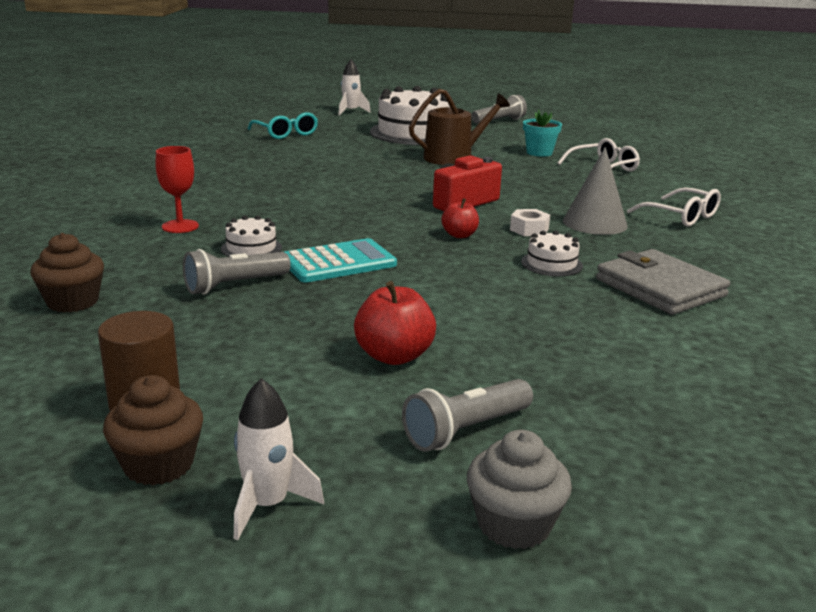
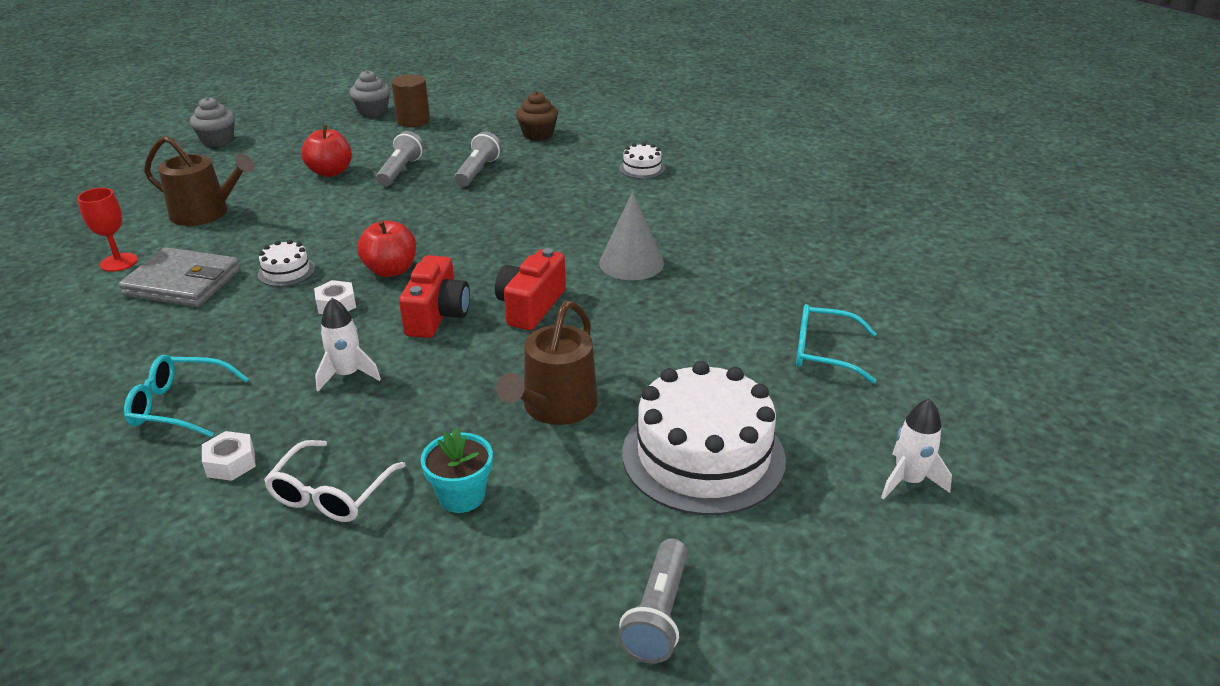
camera: 140 degrees right, 10 degrees up
(158, 464) = (373, 112): brown cupcake -> grey cupcake
(180, 226) = (600, 190): red goblet -> red goblet (119, 262)
(251, 248) = (519, 195): white cake -> white cake (642, 168)
(268, 505) = (316, 117): white rocket -> white rocket (347, 375)
(338, 262) = (444, 208): turquoise calculator -> none
(393, 188) = (531, 306): none -> red camera
(459, 235) = (391, 270): red apple -> red apple, size x1.56
(465, 430) = (261, 158): grey flashlight -> grey flashlight (400, 171)
(595, 223) = (277, 345): grey cone -> grey cone (631, 263)
(607, 358) = (205, 213): none -> brown watering can
(654, 189) = (231, 463): none -> white nut
(680, 216) = (180, 406): white glasses -> turquoise glasses

